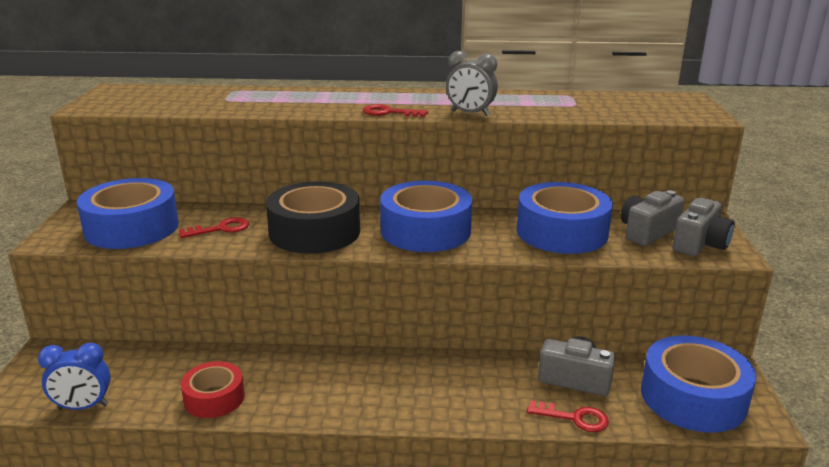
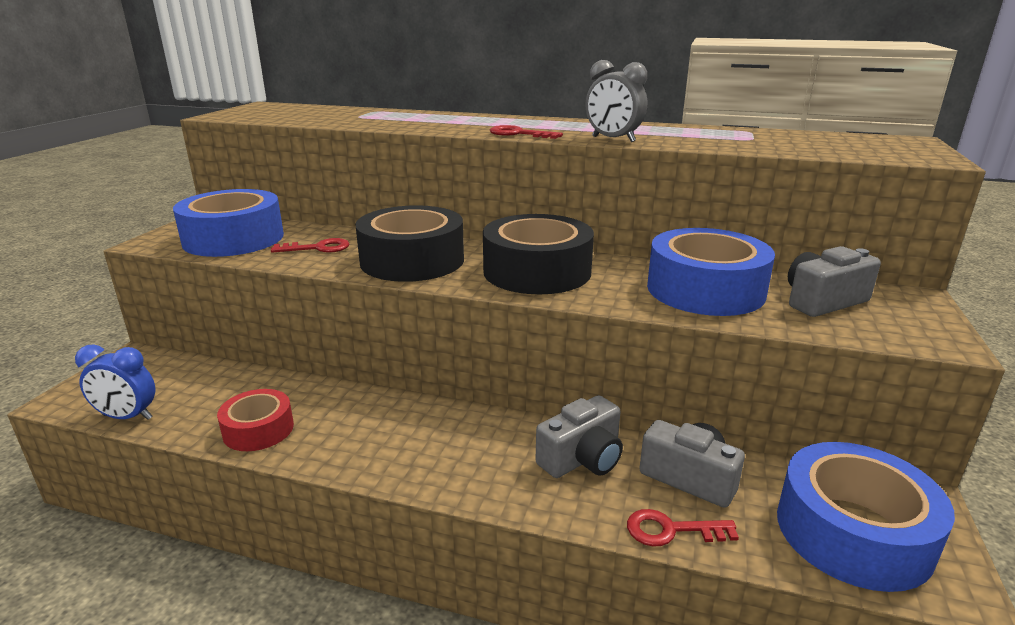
camera: 15 degrees right, 0 degrees up
(425, 230) = (537, 271): blue tape -> black tape
(574, 418) = (671, 530): red key -> red key turned 150 degrees clockwise
(700, 244) = (896, 323): grey camera -> grey camera (582, 459)

